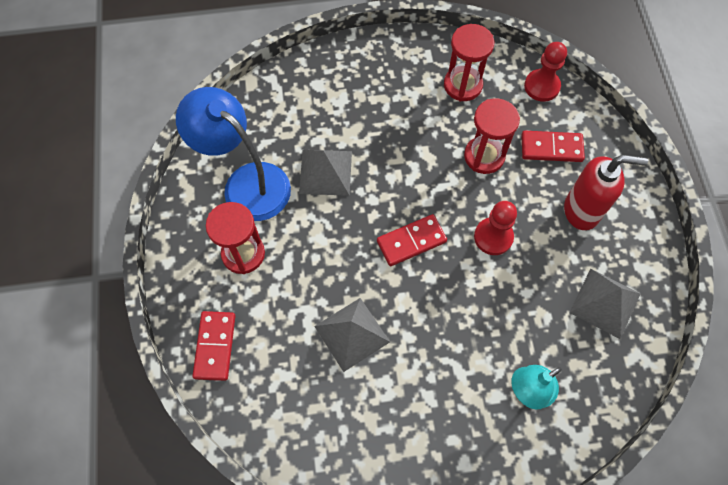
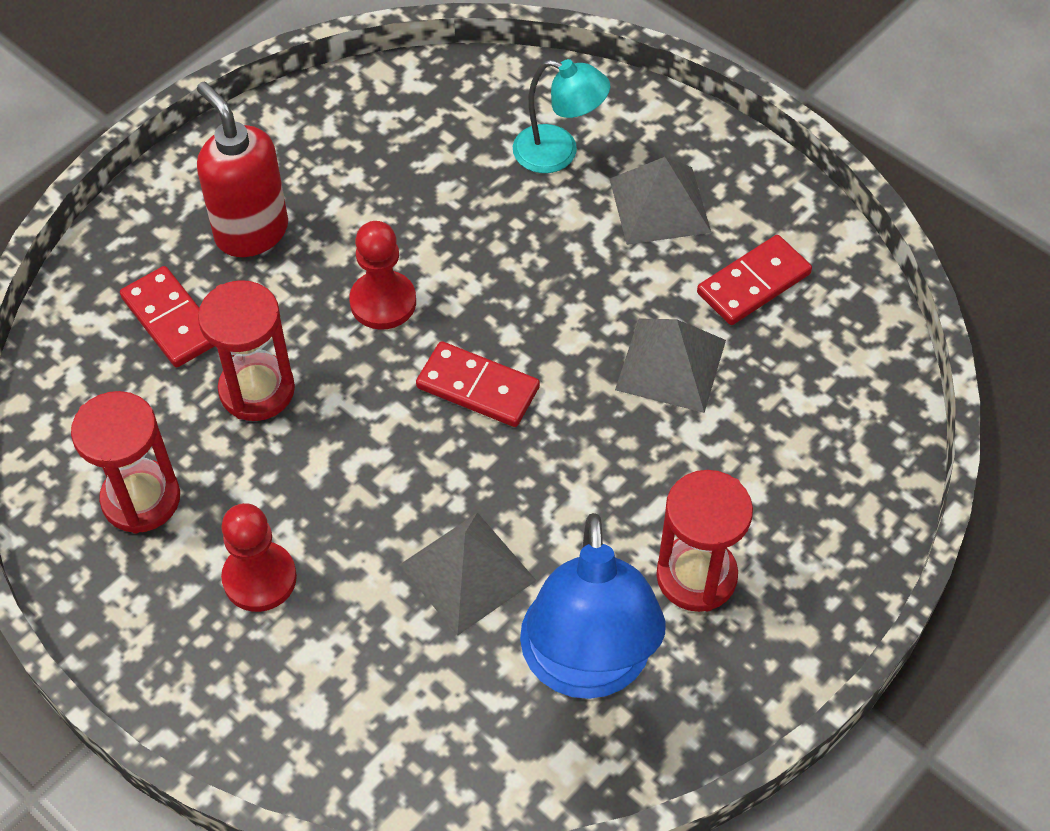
camera: 130 degrees left, 10 degrees down
(215, 346) = (847, 503): red domino -> red domino (754, 283)
(541, 86) = (59, 395): red pawn -> red pawn (259, 578)
(605, 303) = (370, 143): grey pyramid -> grey pyramid (660, 205)

